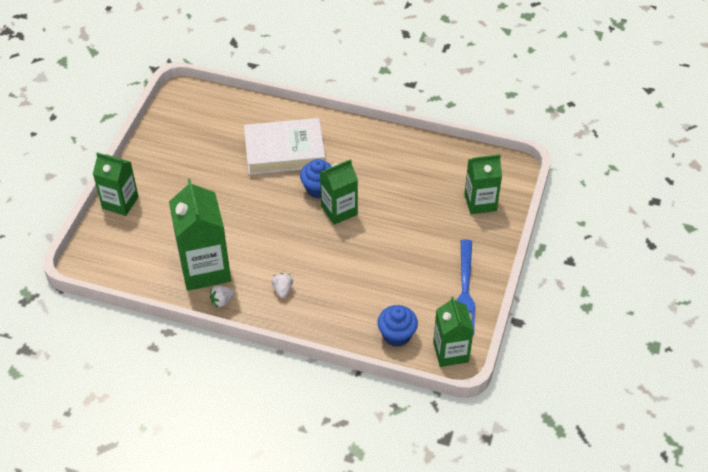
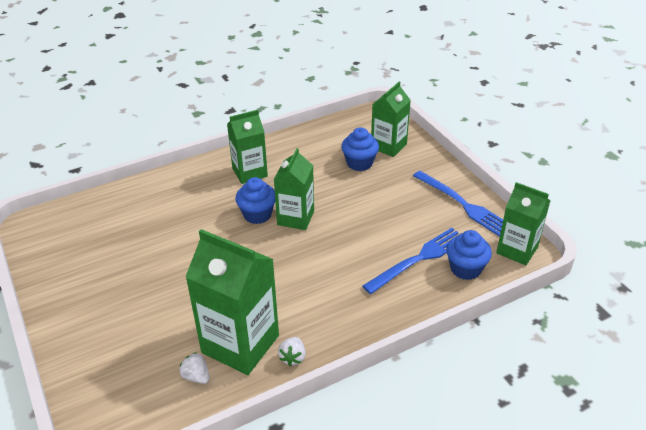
camera: 45 degrees left, 10 degrees down
(120, 202) = (75, 353): green carton -> green carton (250, 172)
(282, 290) = (333, 306): white strawberry -> white strawberry (196, 376)
(284, 151) = (190, 208): white book -> none
(377, 303) = (419, 259): none -> blue fork
(438, 201) = (359, 163): none -> blue cupcake

